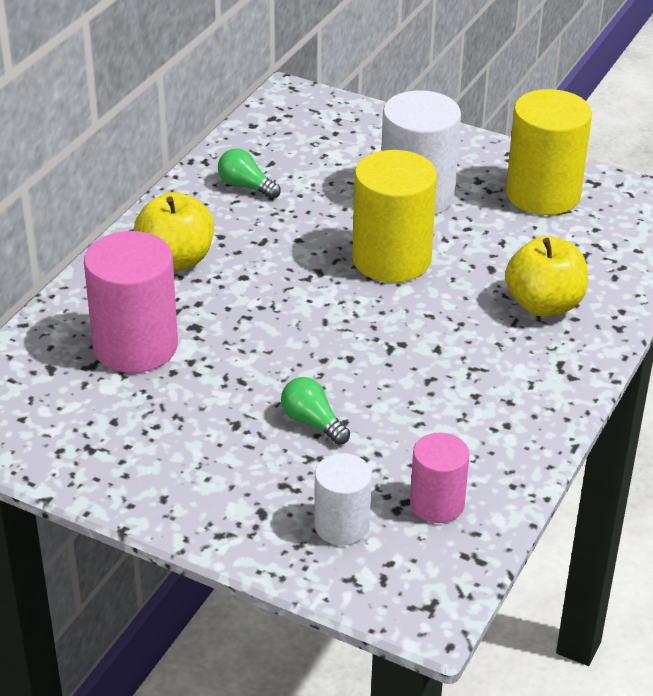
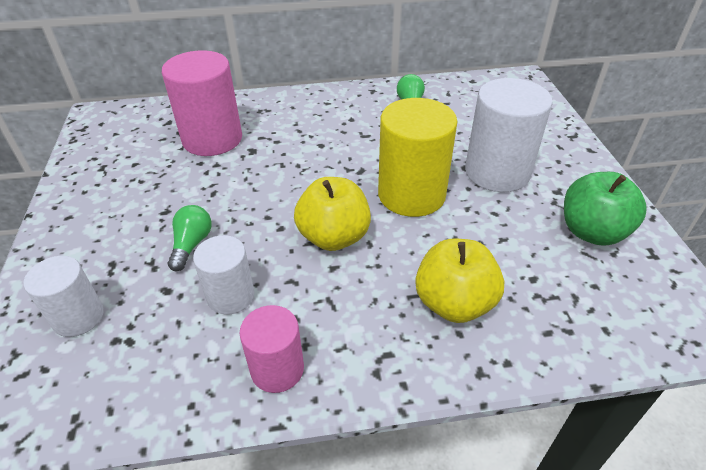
camera: 55 degrees right, 5 degrees up
(176, 259) = (309, 115): yellow apple -> yellow apple (334, 237)
(411, 422) = (230, 296): none -> white cylinder
(437, 504) = (135, 363): pink cylinder -> pink cylinder (277, 369)
(543, 194) = (592, 232): yellow cylinder -> green apple

